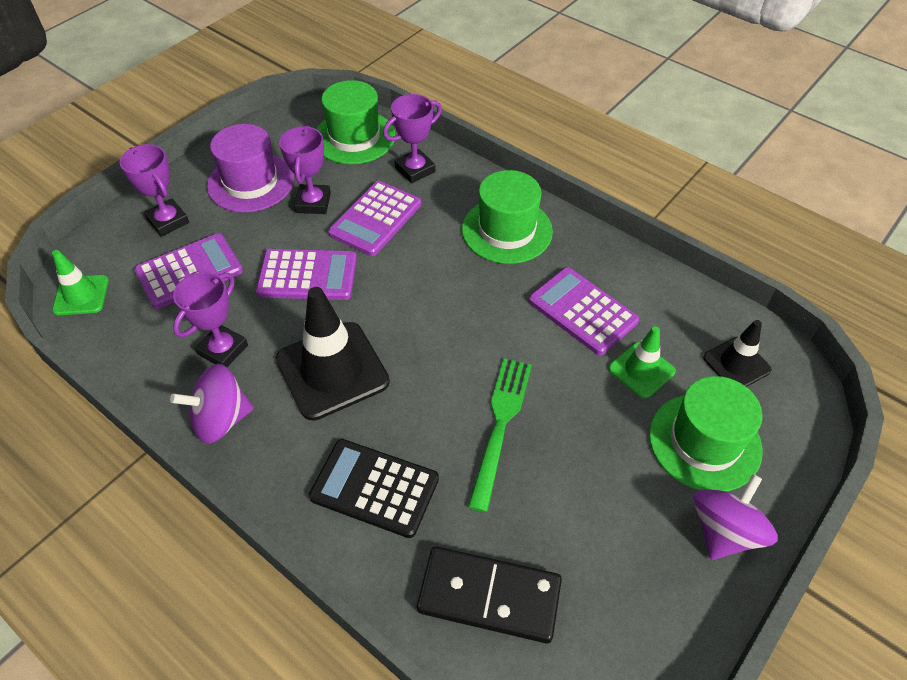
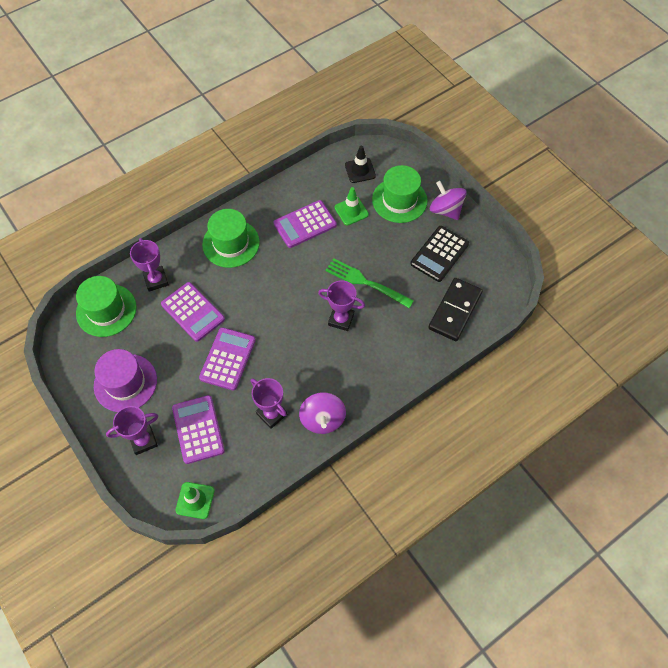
camera: 75 degrees left, 10 degrees up
(313, 203) = (163, 346): purple trophy -> purple trophy (341, 319)
(332, 370) = (306, 356): black traffic cone -> none
(374, 488) = (387, 348): black calculator -> black calculator (439, 254)

